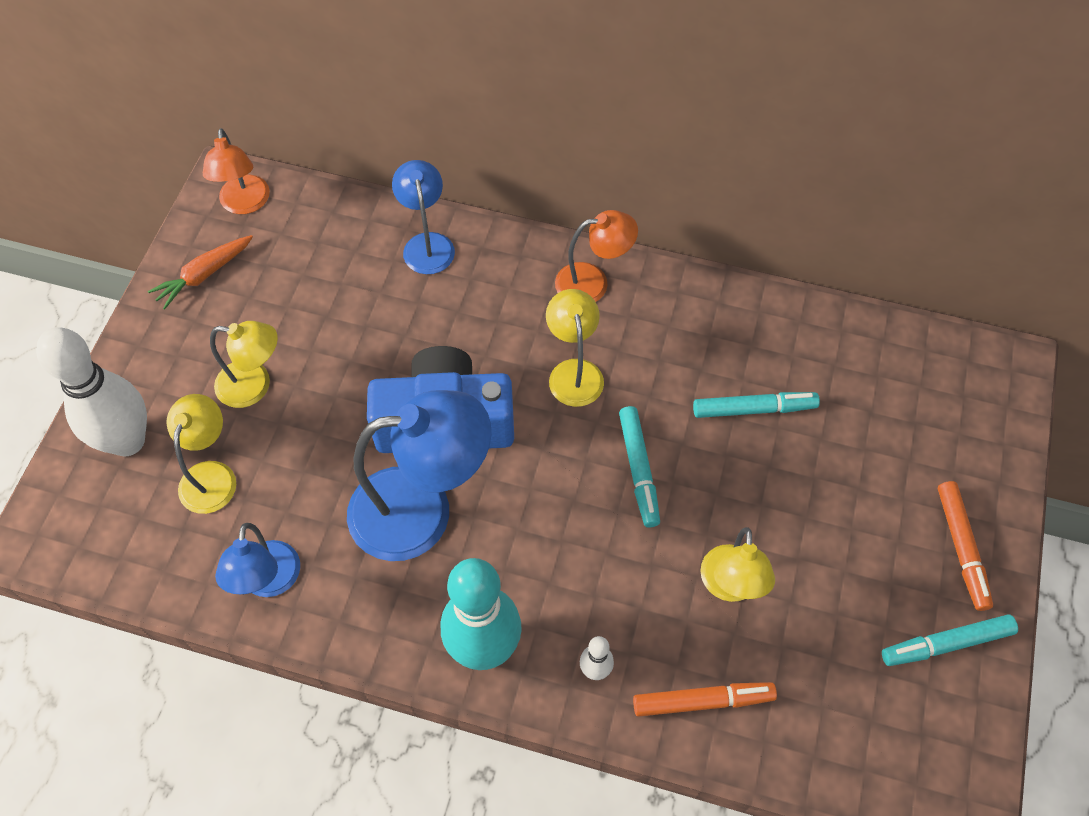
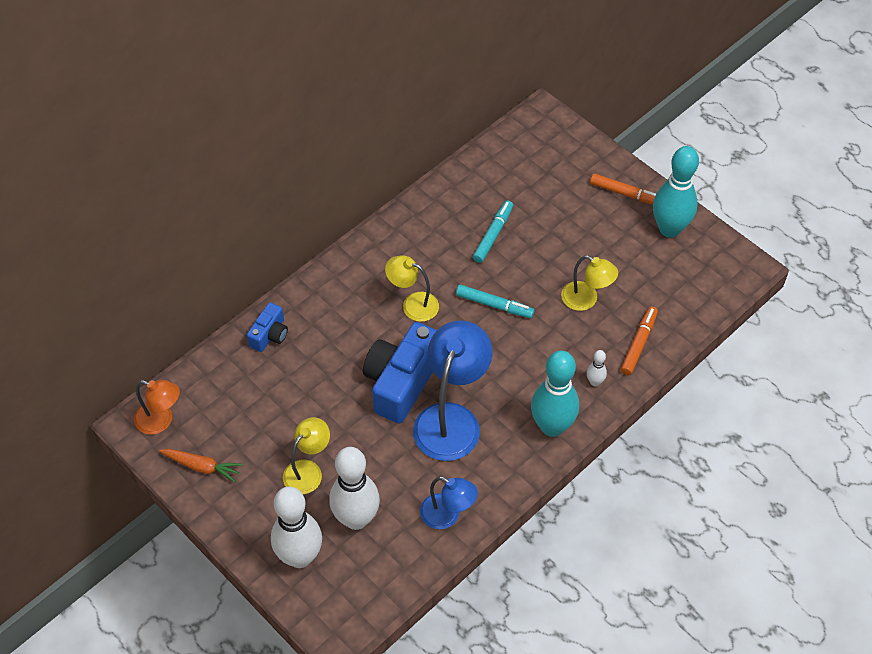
camera: 60 degrees left, 5 degrees down
(204, 275) = (202, 467): orange carrot -> orange carrot turned 60 degrees counterclockwise
(211, 475) = (356, 519): yellow lamp -> white bowling pin
(427, 244) = (270, 335): blue lamp -> blue camera
(593, 282) = (359, 265): orange lamp -> none
(946, 644) = (669, 229): turquoise marker -> turquoise bowling pin

